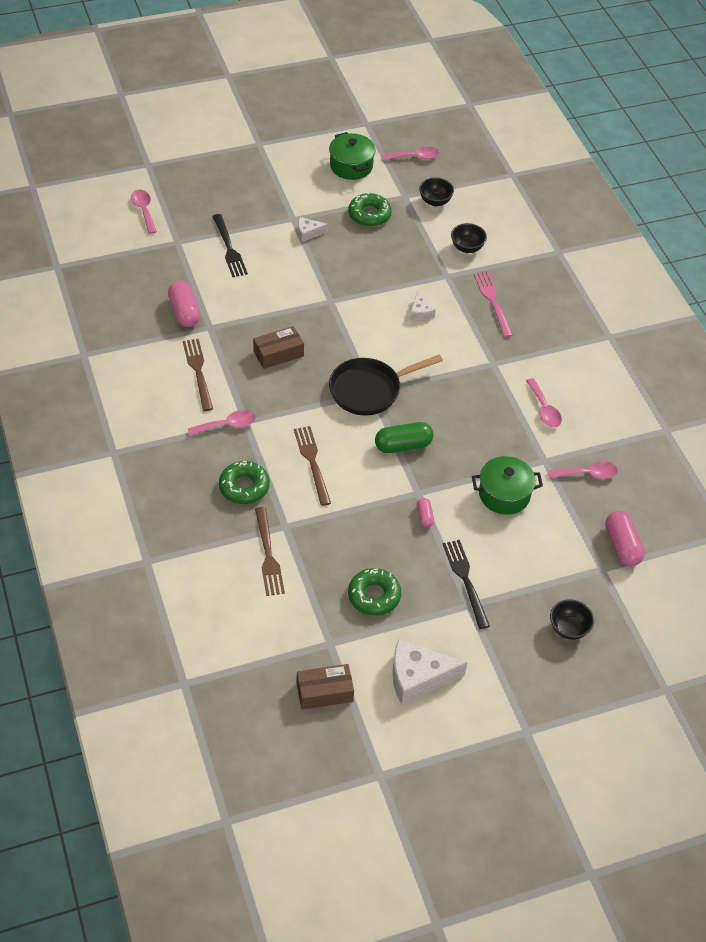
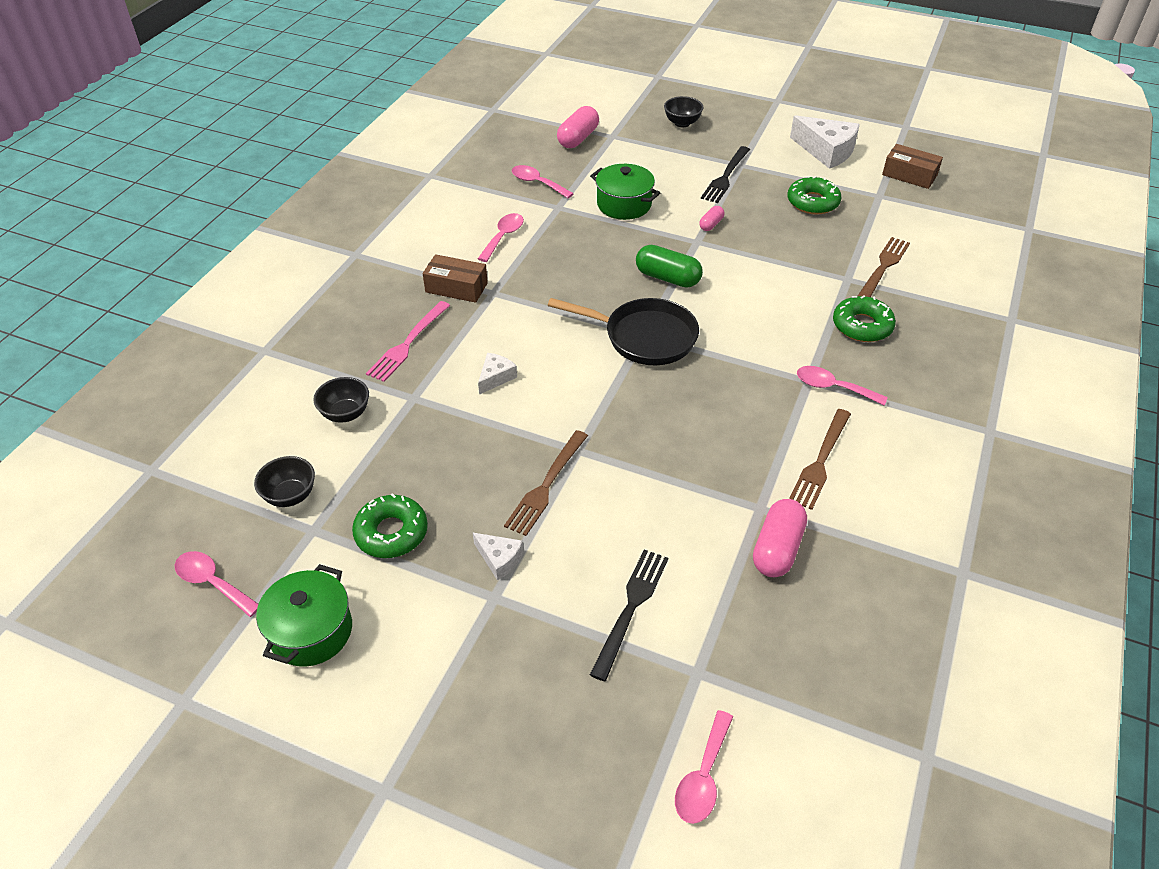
camera: 135 degrees left, 5 degrees down
(278, 354) = (704, 427): brown box -> brown box (456, 287)
(312, 461) = (771, 311): brown fork -> brown fork (546, 486)

